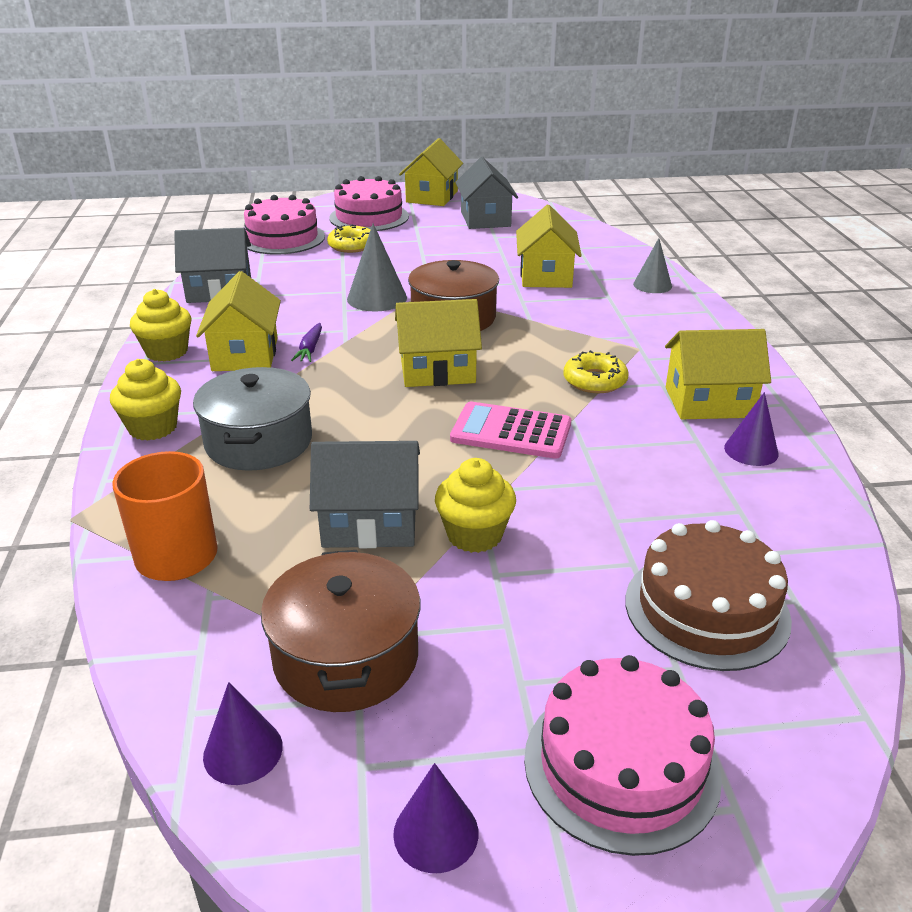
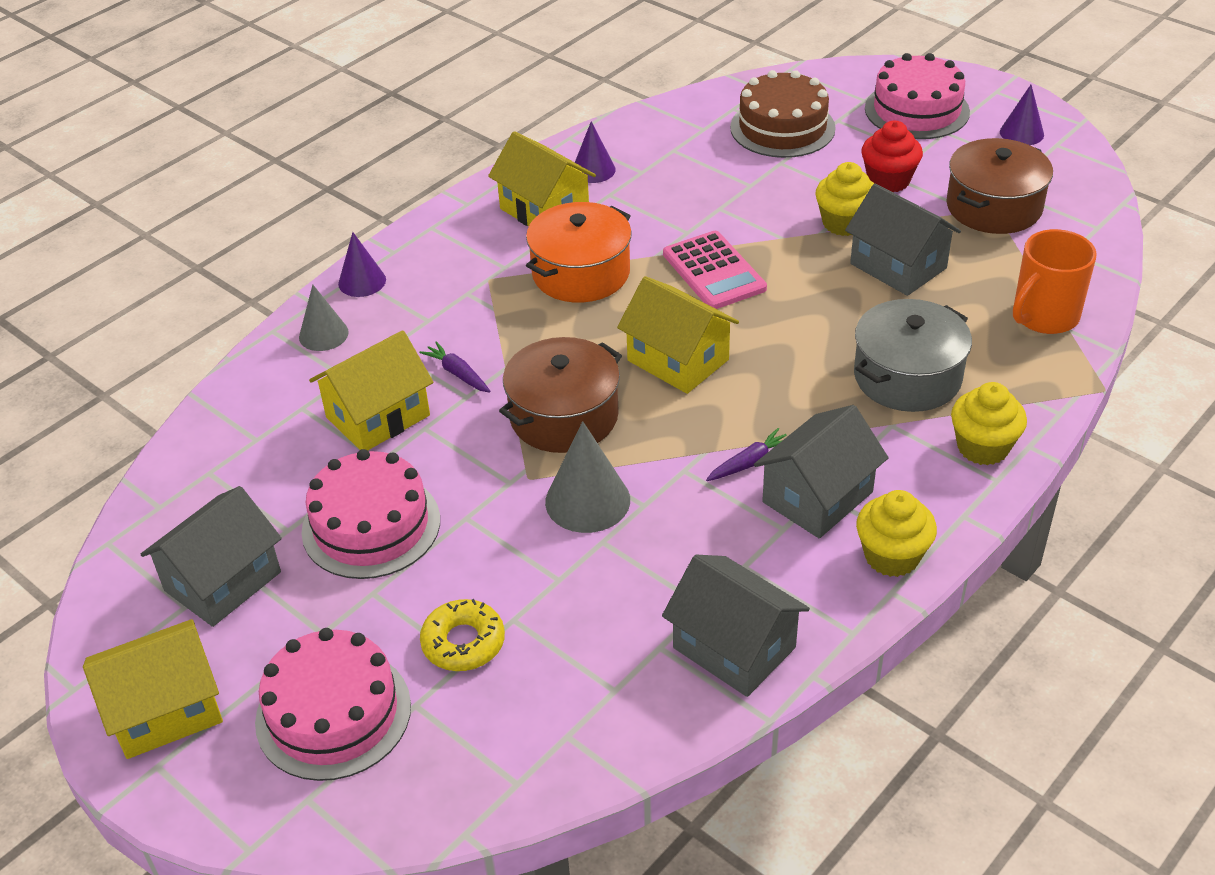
camera: 130 degrees left, 10 degrees up
(243, 751) = (1082, 199): purple cone -> purple cone (362, 281)
(245, 354) = (817, 497): yellow house -> grey house
(282, 238) = (516, 741): pink cake -> pink cake (371, 525)
(500, 614) = (888, 181): none -> red cupcake
(548, 305) = (458, 374): none -> purple carrot
(594, 381) = (581, 273): yellow donut -> orange pot

